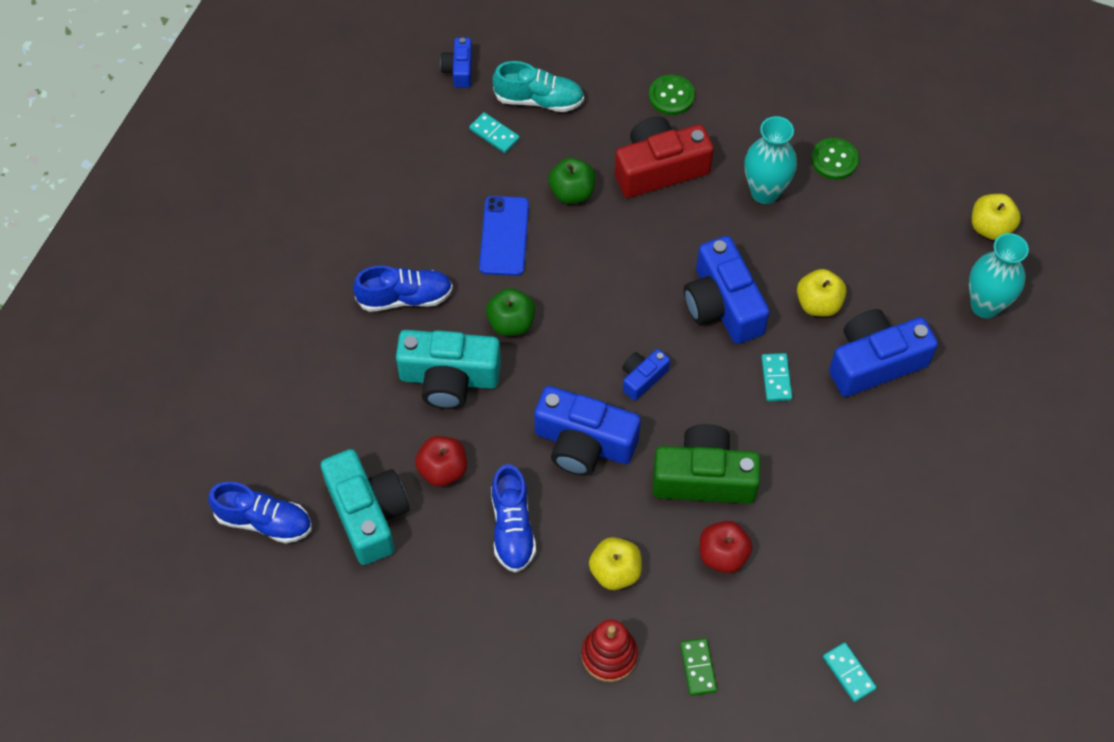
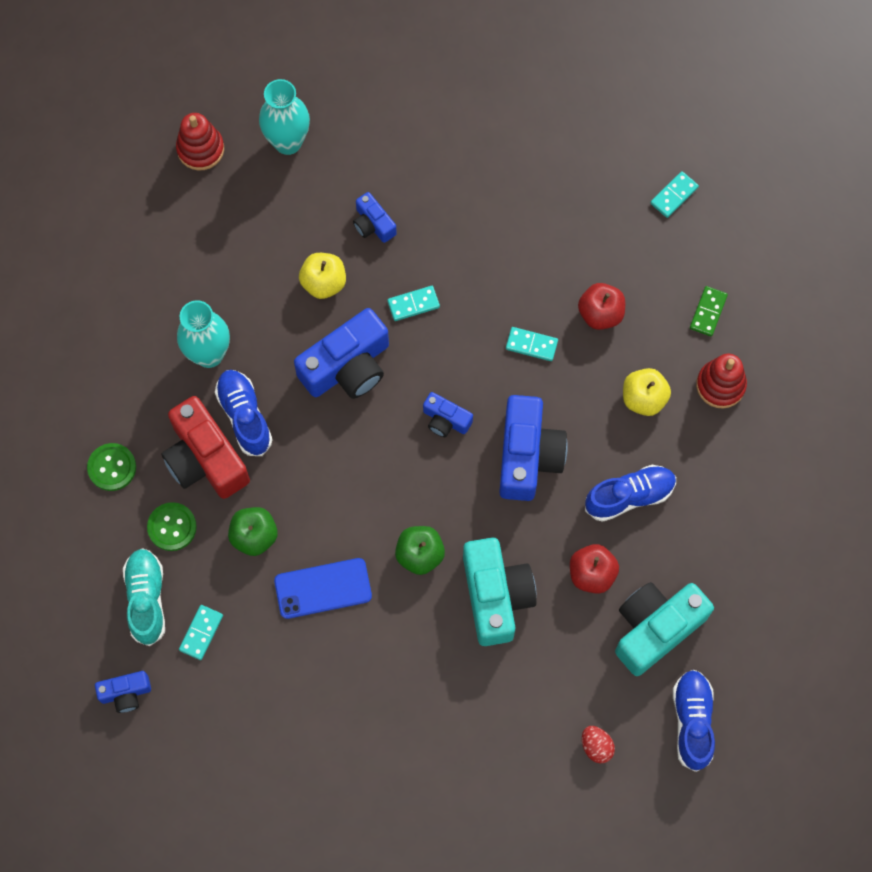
camera: 105 degrees left, 10 degrees up
(273, 428) = (596, 746): none -> red egg
(405, 297) = (419, 665): blue shoe -> blue shoe (244, 416)
(698, 667) = (708, 312): green domino -> green domino turned 45 degrees counterclockwise
(704, 478) = (531, 345): green camera -> turquoise domino
(834, 160) = (155, 298): green button -> green button (172, 527)
(875, 362) = (373, 224): blue camera -> blue camera, size x0.52
(990, 227) = (200, 149): yellow apple -> red stacking toy

